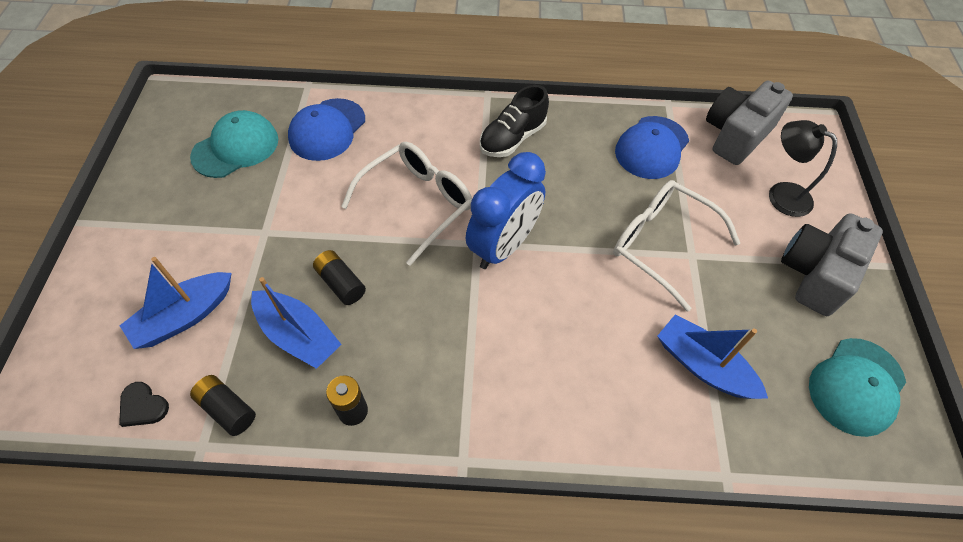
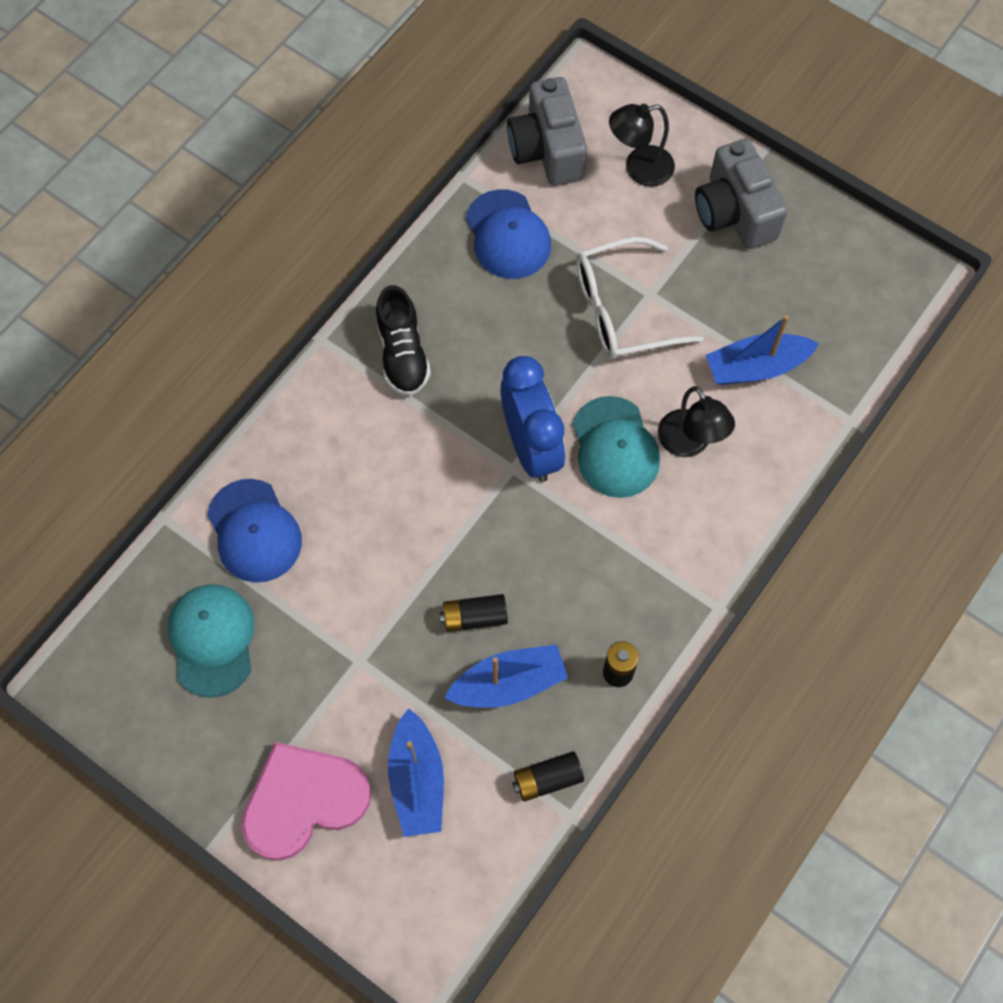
camera: 55 degrees left, 10 degrees up
(137, 255) = (303, 800): none -> pink heart
(143, 406) = (496, 854): black heart -> none
(417, 203) = (424, 496): white glasses -> none
(593, 352) = (689, 443): none -> black lamp
(856, 386) = (844, 269): turquoise cap -> turquoise cap (615, 447)

